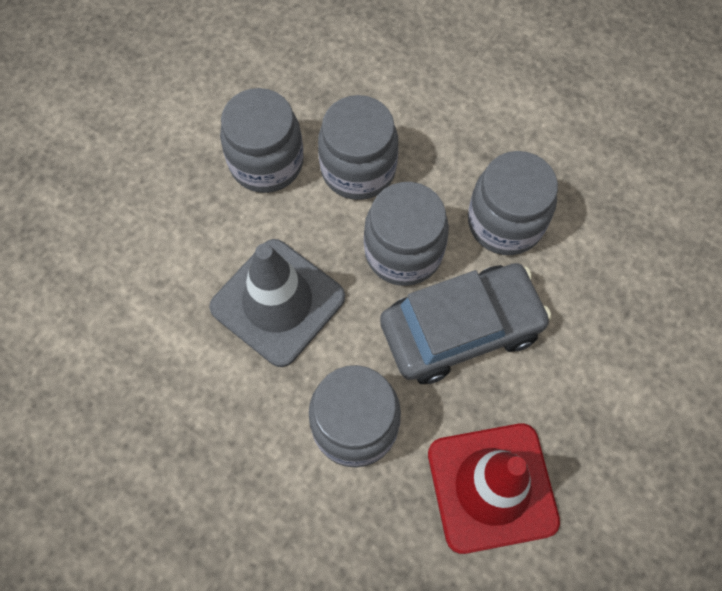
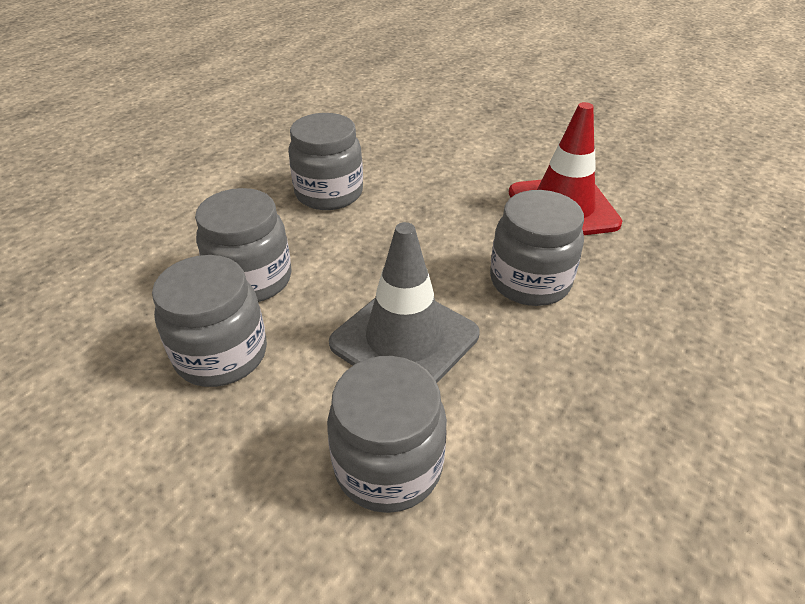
camera: 90 degrees left, 25 degrees down
(403, 252) = (352, 250): grey jar -> grey jar (388, 465)
(461, 329) = (430, 219): grey car -> none

